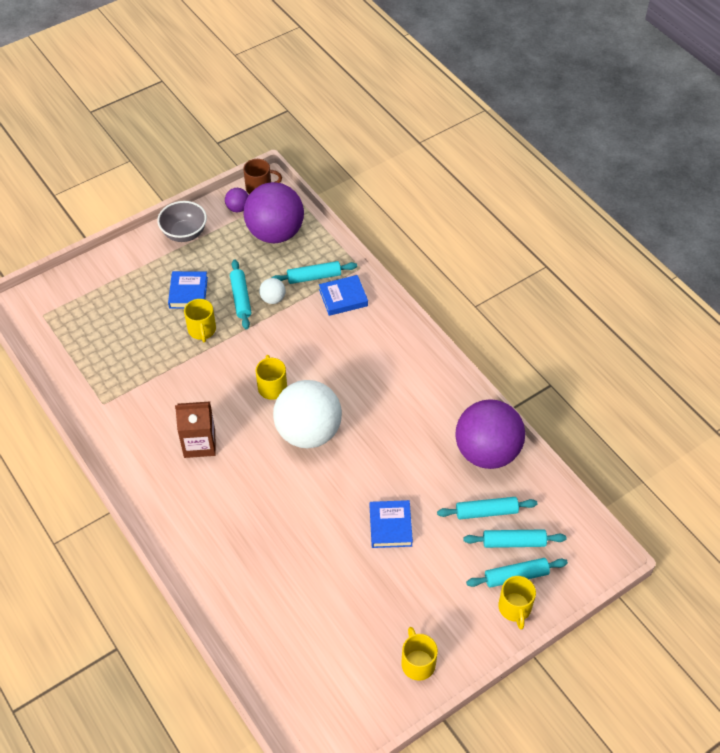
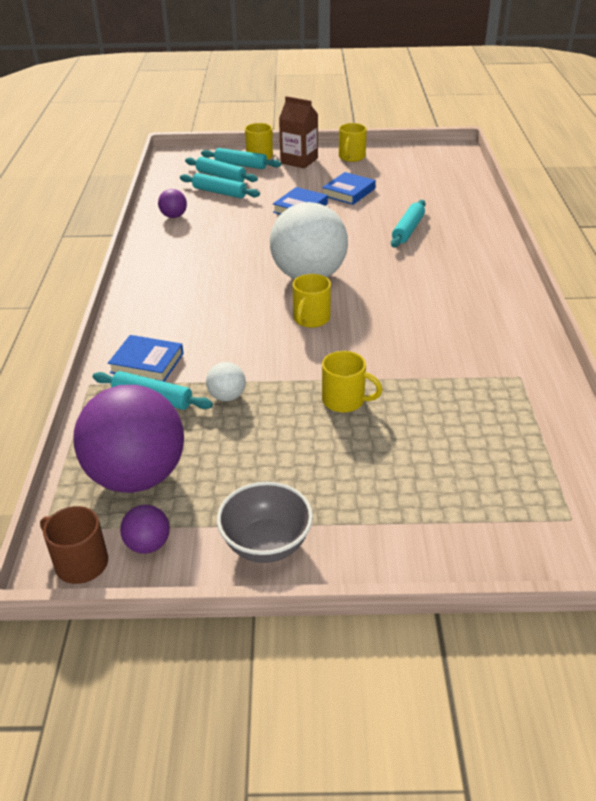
camera: 145 degrees left, 15 degrees down
(188, 292) = (328, 452): blue book -> blue book (348, 192)
(199, 443) = (426, 305): brown carton -> brown carton (299, 161)
(202, 330) = (345, 401): yellow mug -> yellow mug turned 90 degrees clockwise
(241, 298) = (265, 415): turquoise rolling pin -> turquoise rolling pin (408, 230)
(487, 452) = (174, 216): purple ball -> purple ball, size x0.42

